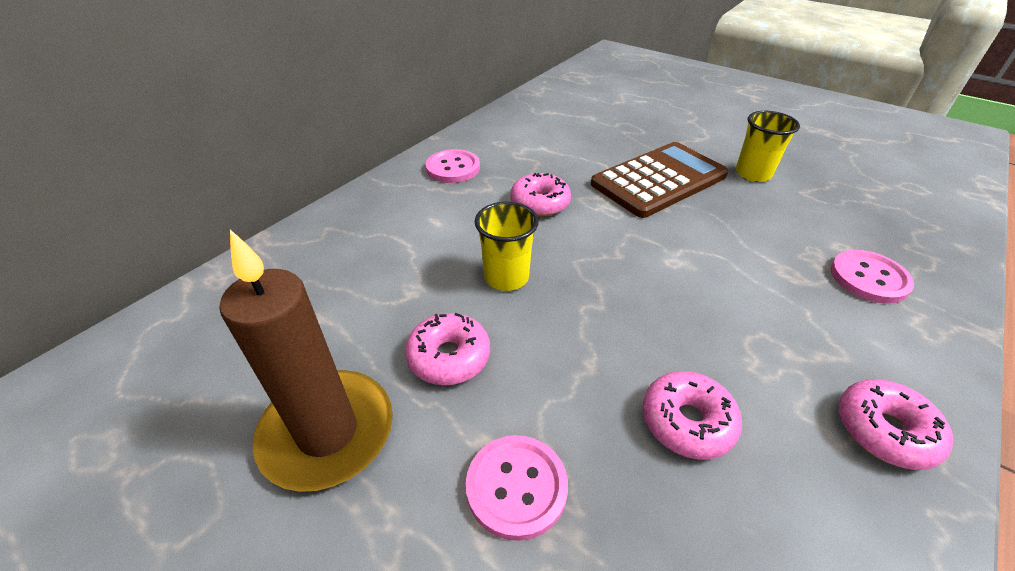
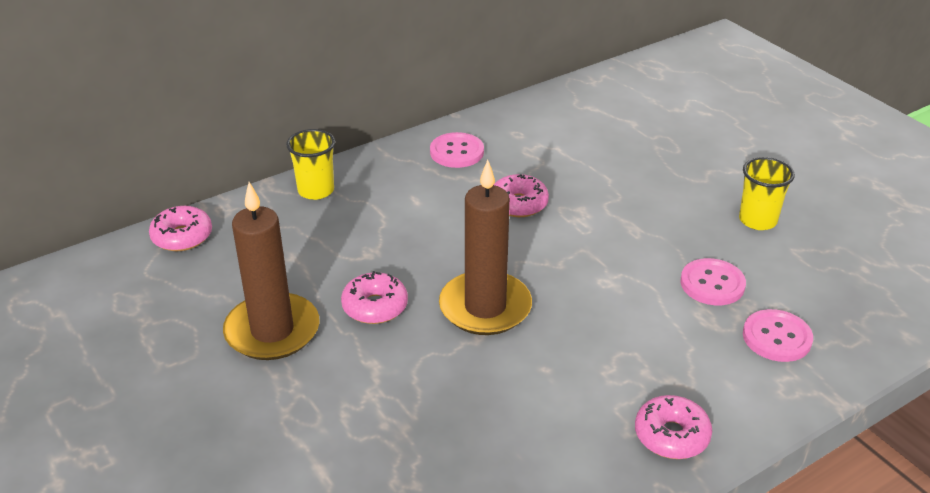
camera: 20 degrees right, 5 degrees down
(506, 277) = (450, 260): yellow cup -> yellow cup (316, 190)
(516, 487) = (381, 393): pink button -> pink button (712, 284)
(575, 322) = (485, 307): none -> brown candle
(659, 180) = (651, 206): brown calculator -> none
(687, 422) = (524, 390): pink donut -> pink donut (182, 237)

